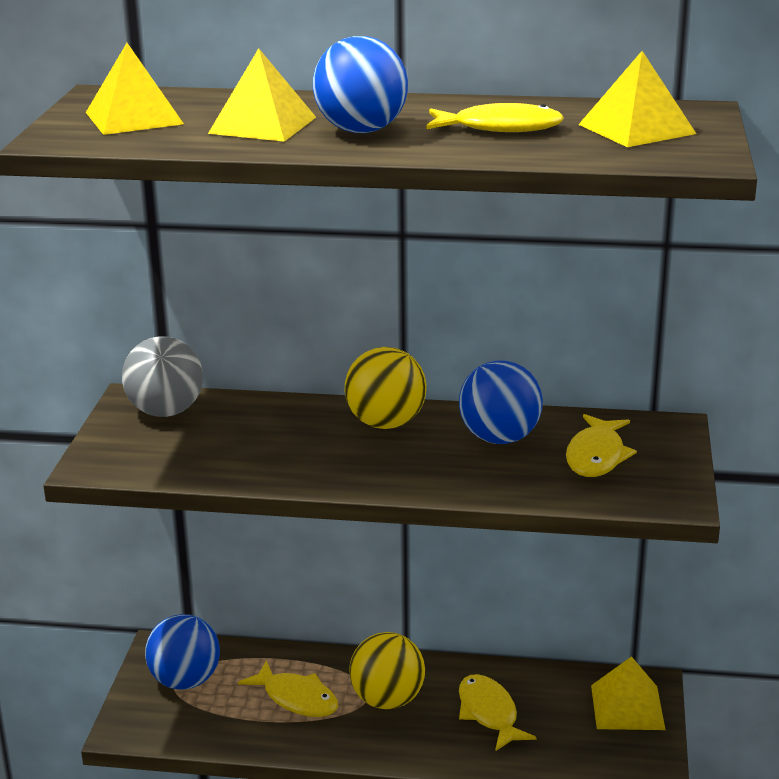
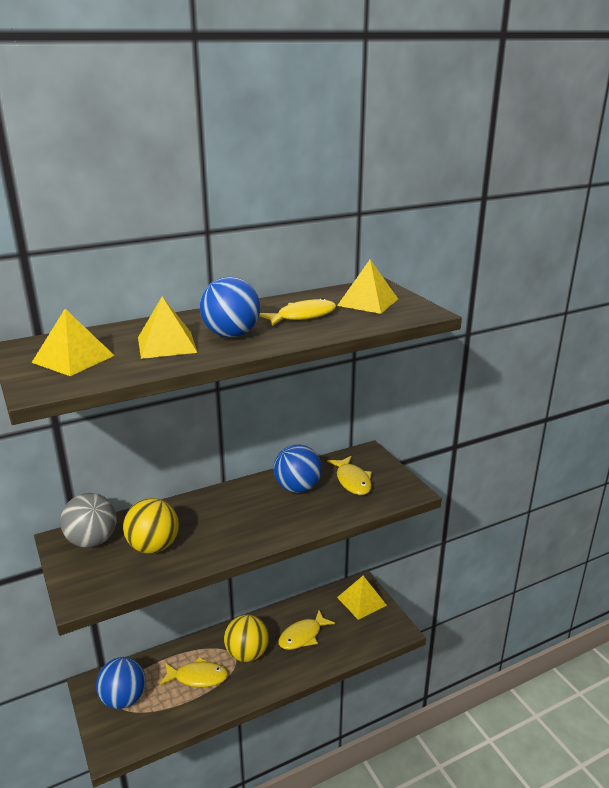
camera: 35 degrees left, 0 degrees up
(386, 423) = (231, 501): yellow ball -> yellow ball (153, 547)
(489, 713) = (303, 636): yellow fish -> yellow fish turned 75 degrees counterclockwise

